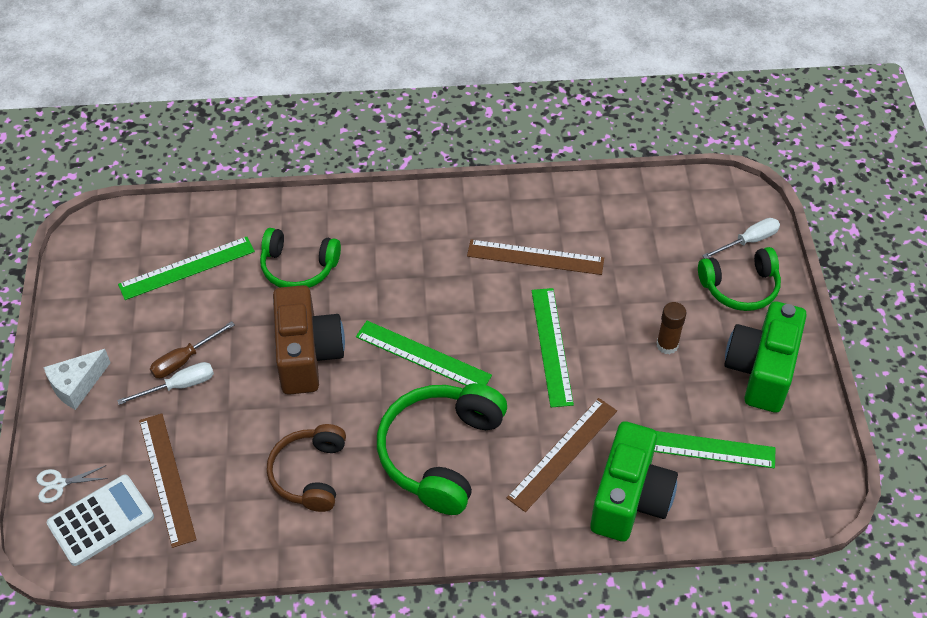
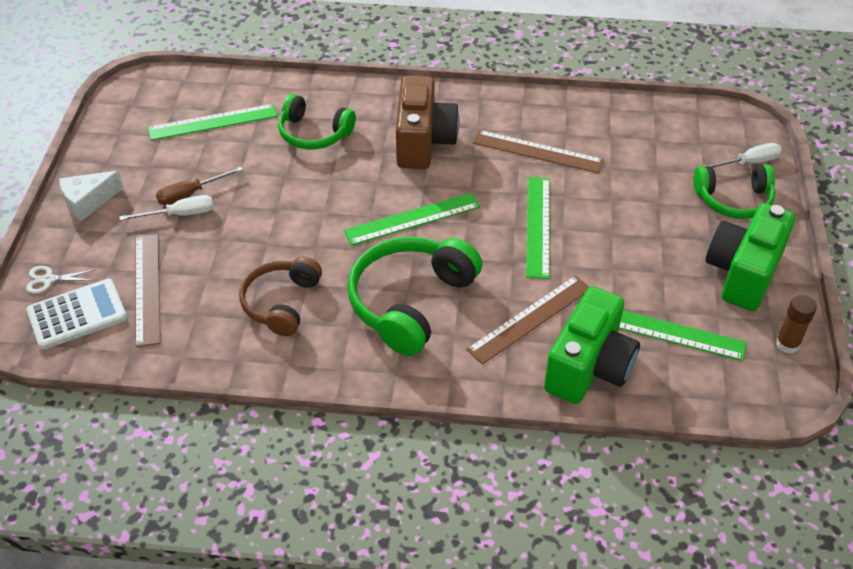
camera: 10 degrees right, 5 degrees down
(307, 355) = (304, 204): brown camera -> brown camera (423, 142)
(423, 356) = (412, 219): green ruler -> green ruler turned 60 degrees counterclockwise
(667, 345) = (652, 239): brown glue stick -> brown glue stick (787, 344)

